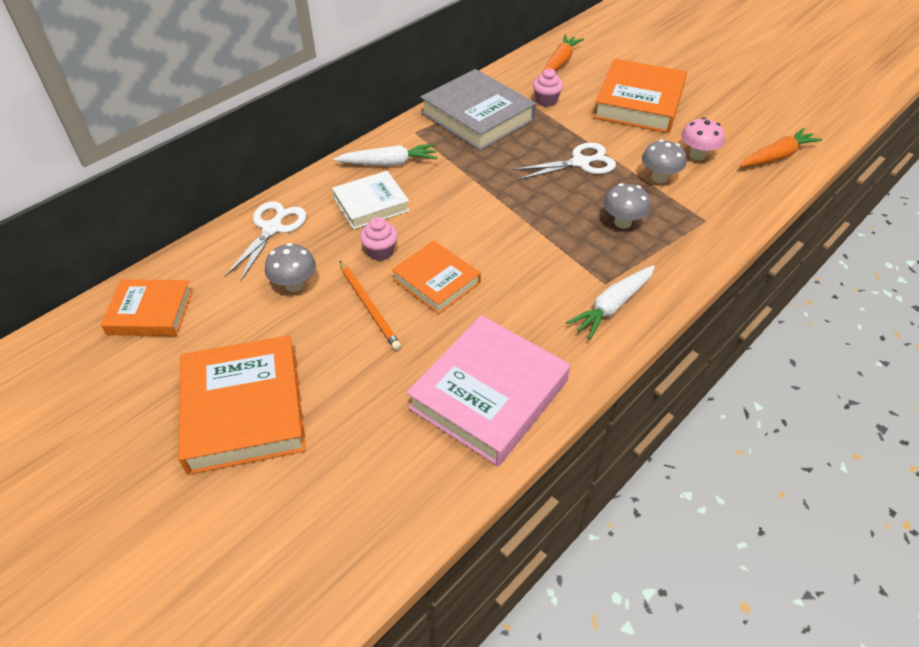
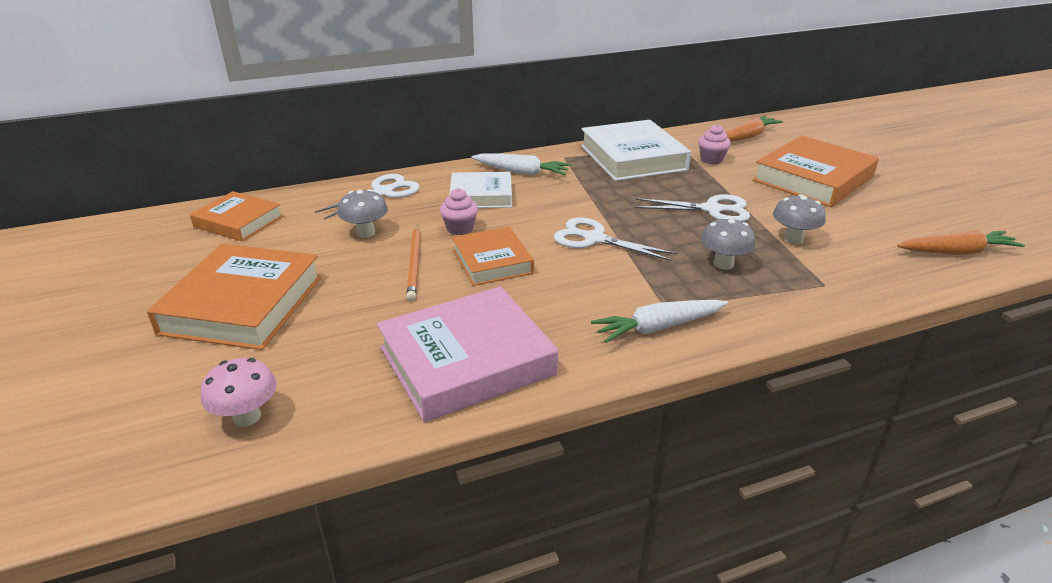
camera: 25 degrees right, 15 degrees down
(477, 116) = (633, 158): grey book -> white book
(505, 227) = (594, 239): none -> white scissors
(697, 155) = (853, 231): pink mushroom -> pink mushroom (247, 417)

